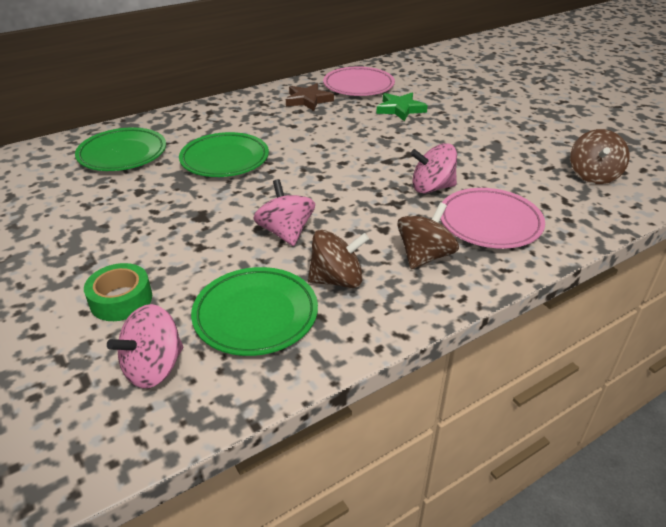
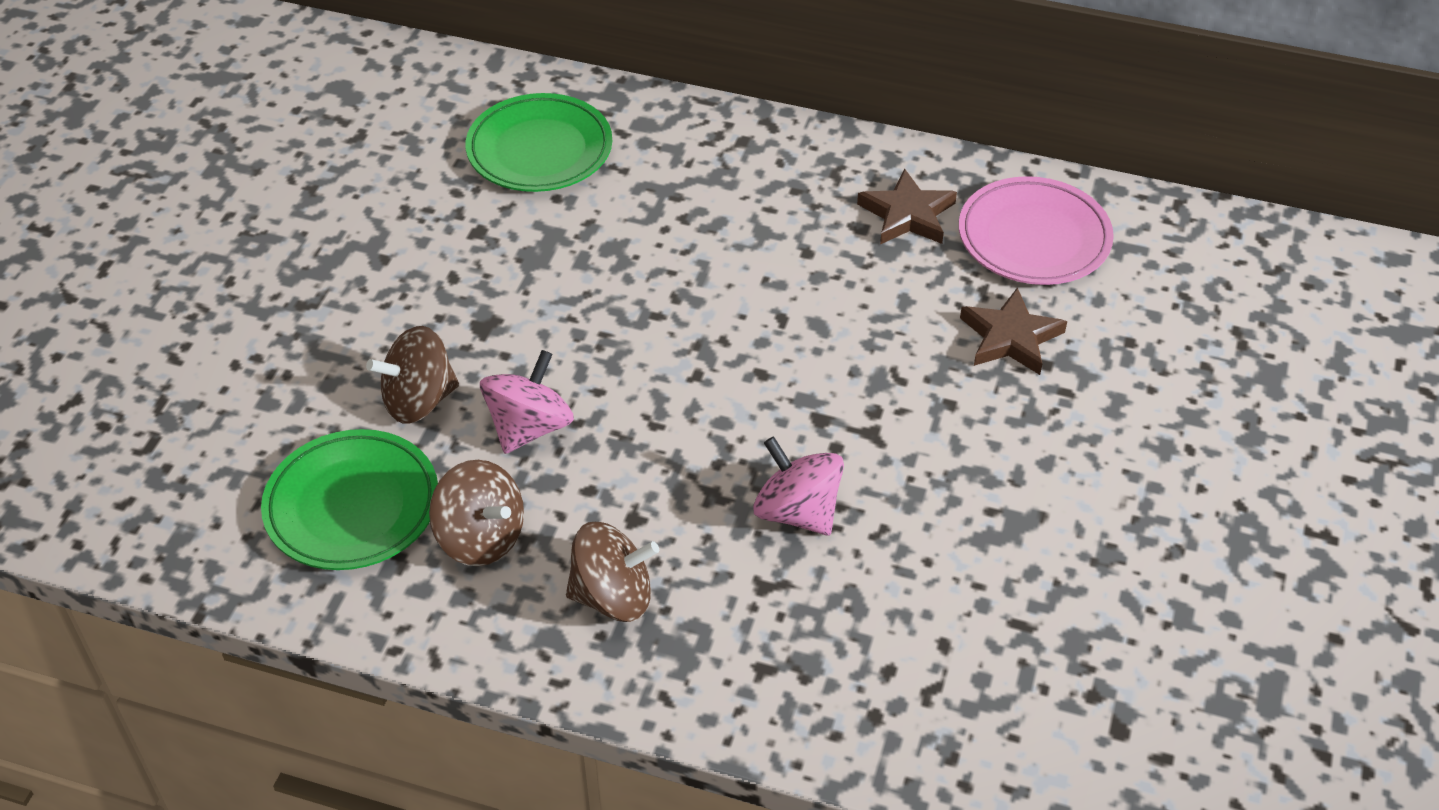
camera: 50 degrees right, 10 degrees up
(121, 300) = (278, 377): green tape -> none
(154, 367) = (207, 482): pink spinning top -> none
(225, 160) = (633, 252): green plate -> none
(400, 109) = (1010, 337): green star -> brown star
(489, 223) = (767, 626): pink plate -> none
(593, 175) = (1057, 695): brown spinning top -> brown spinning top (419, 400)

